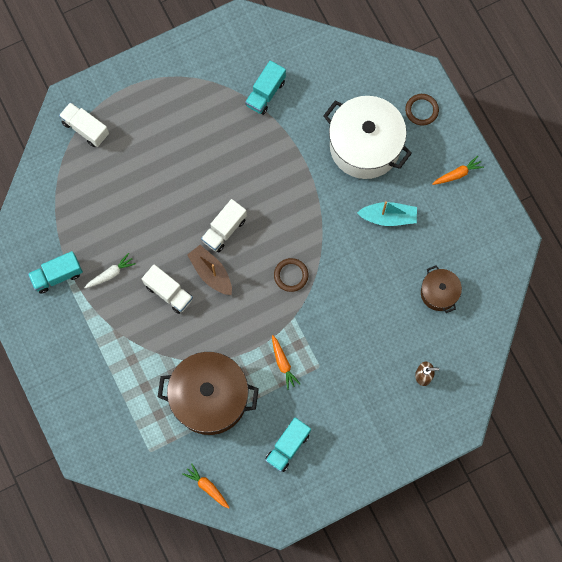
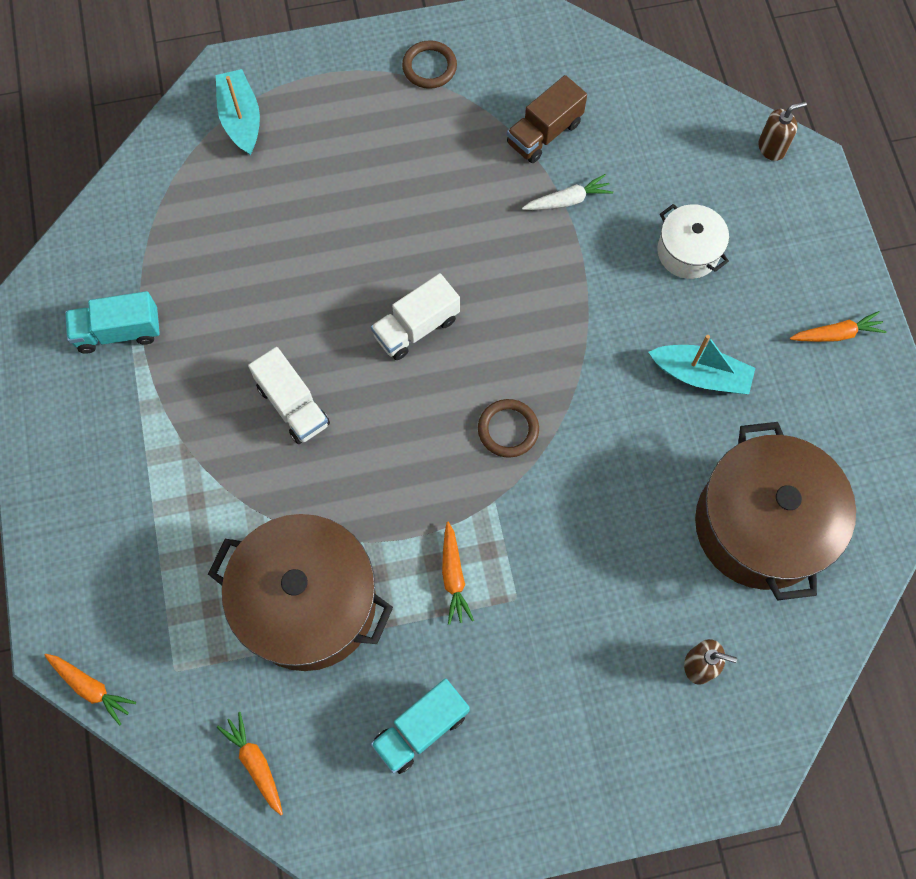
camera: 15 degrees right, 5 degrees down
(85, 128) = (241, 119): white truck -> turquoise boat
(108, 472) = (91, 687): none -> orange carrot
(110, 274) = (206, 351): white carrot -> white carrot (567, 200)
(211, 273) = (373, 391): brown boat -> none
(265, 93) = (544, 133): turquoise truck -> brown truck
(365, 146) = (688, 252): white pot -> white pot, size x0.51
(398, 69) = (771, 148): none -> brown soap dispenser
(421, 110) = (797, 219): brown ring -> brown ring (429, 67)
(439, 293) = (760, 525): brown pot -> brown pot, size x1.96

